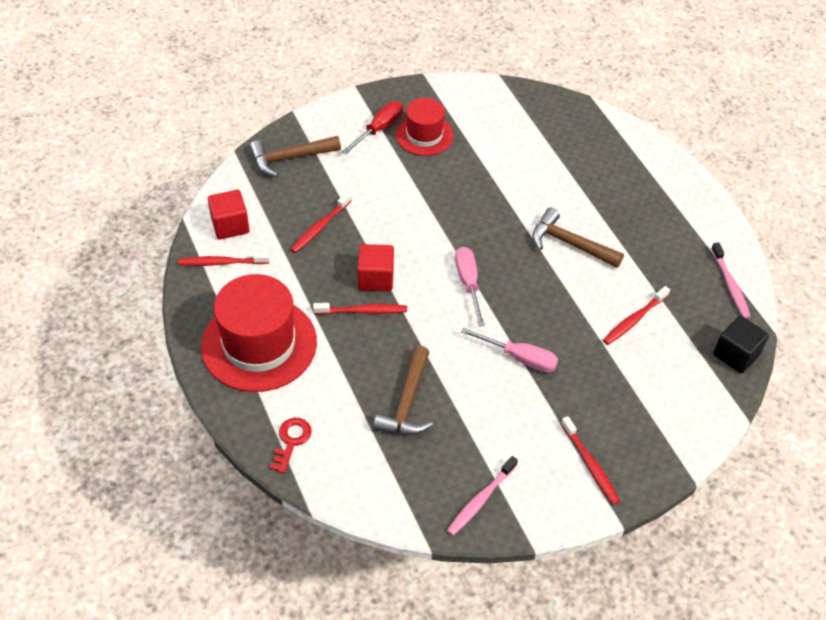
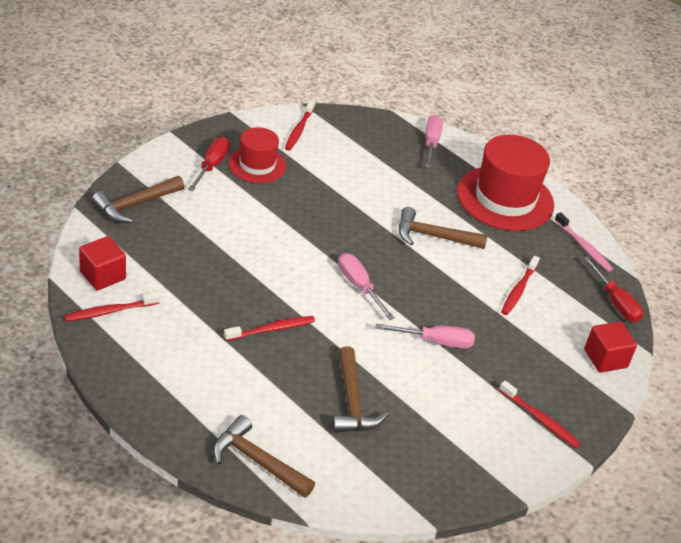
camera: 25 degrees left, 10 degrees down
(259, 344) = (183, 379): red hat -> red hat (505, 198)
(291, 441) = (257, 461): red key -> brown hammer
(320, 227) = (194, 262): red toothbrush -> red toothbrush (299, 130)
(376, 278) = (270, 298): red cube -> red cube (605, 358)
(480, 500) = (459, 472): pink toothbrush -> none
(616, 139) = (431, 143): none -> pink screwdriver
(736, 354) = (615, 302): black cube -> red screwdriver

